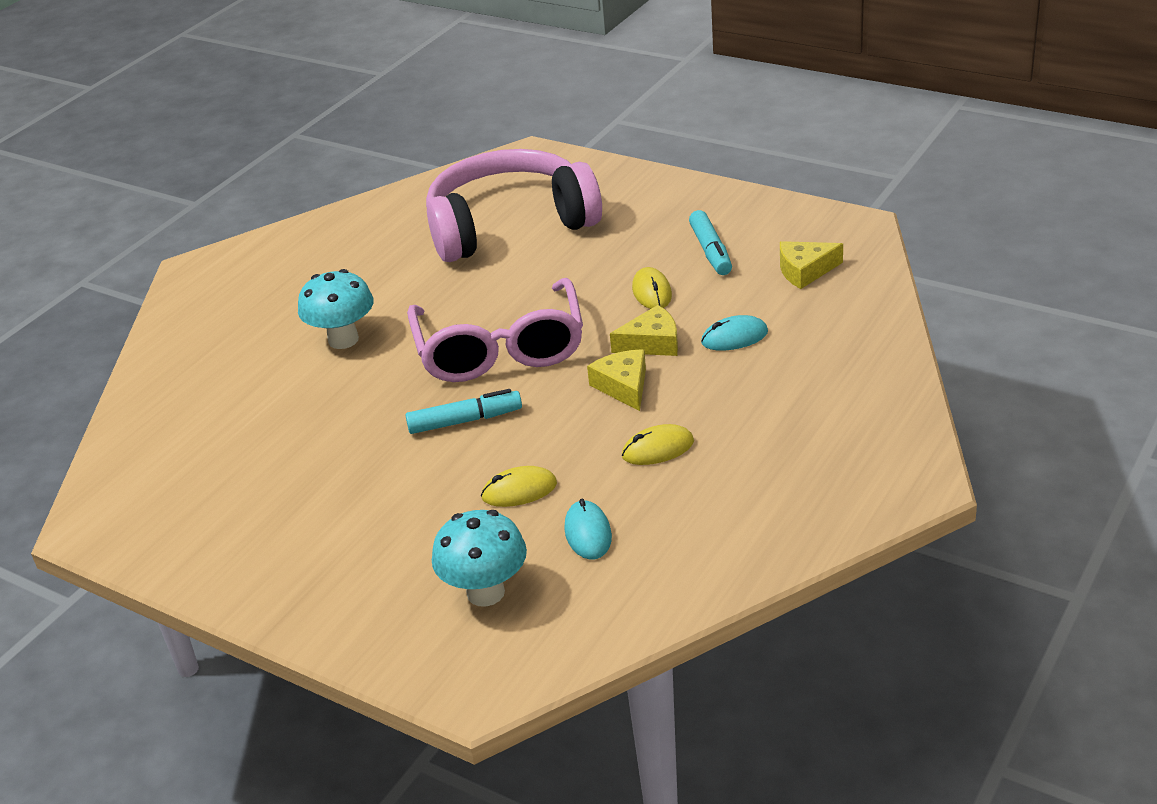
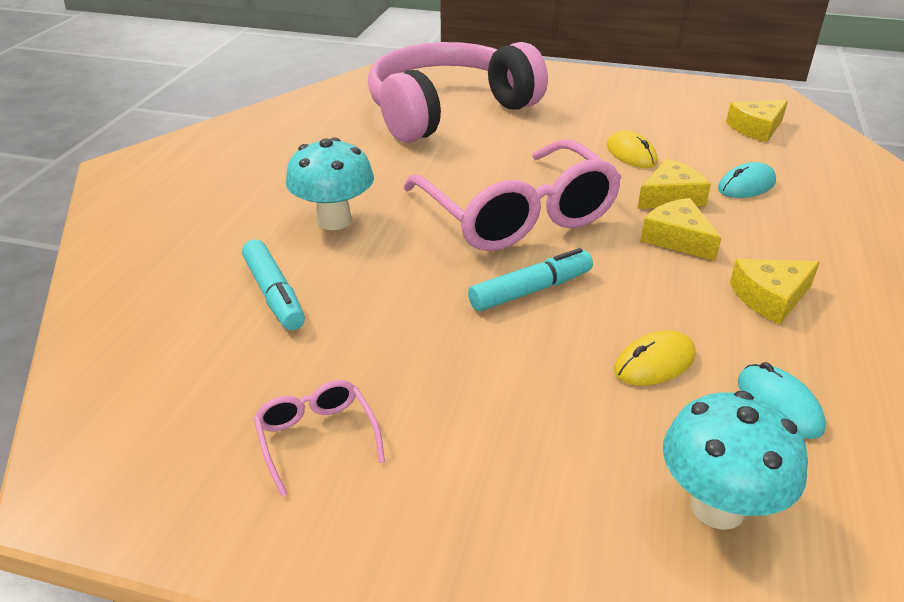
camera: 20 degrees left, 0 degrees up
(248, 513) = (316, 438): none -> pink glasses
(658, 449) = (770, 298): yellow mouse -> yellow cheese
(710, 251) = (656, 119): turquoise marker -> turquoise marker (274, 294)

